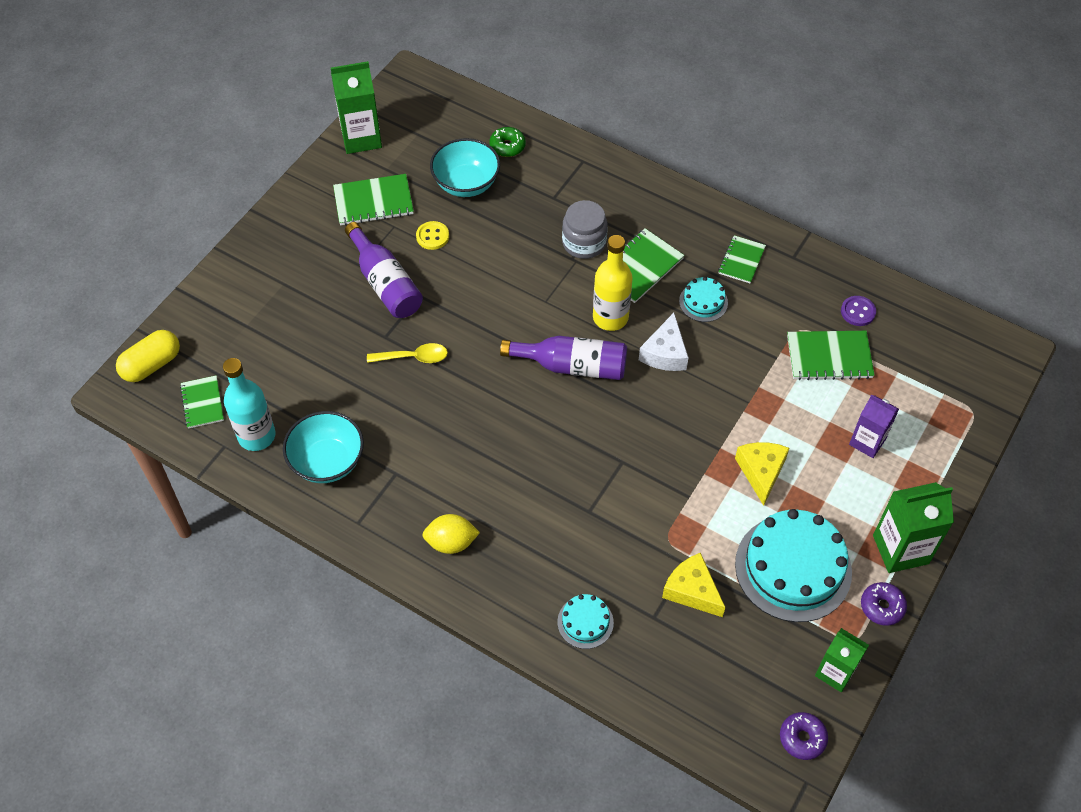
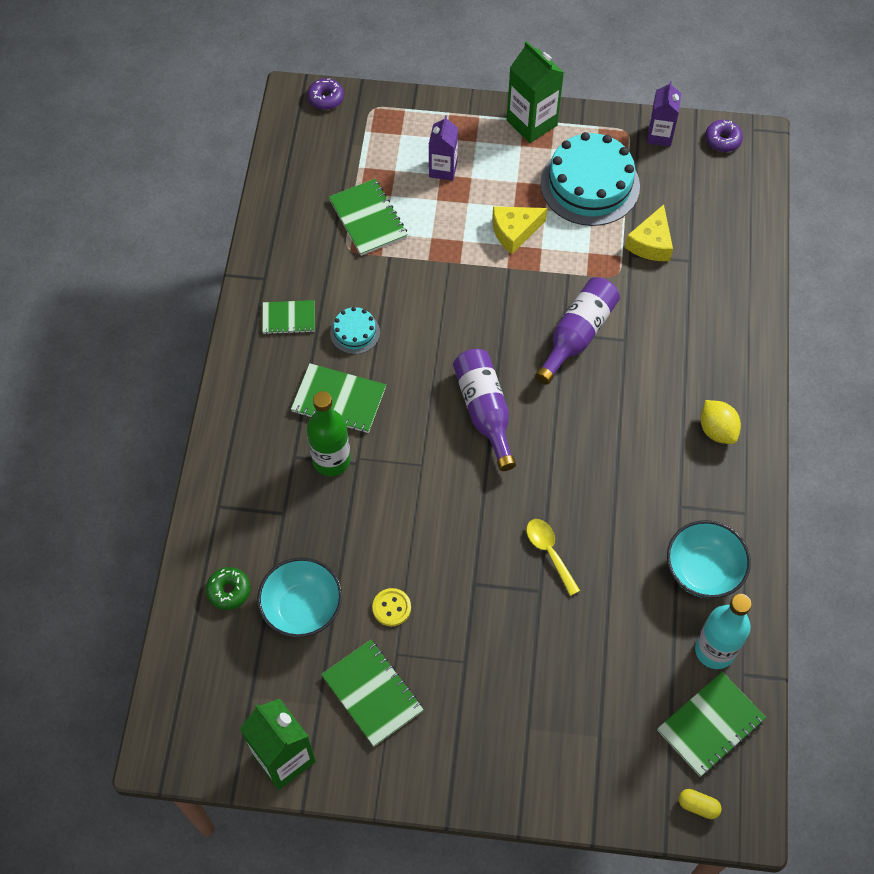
camera: 115 degrees left, 5 degrees up
(152, 365) = (698, 806): yellow capsule -> yellow capsule, size x0.55
(202, 403) = (710, 725): green notebook -> green notebook, size x1.53
(385, 283) = (475, 624): purple bottle -> purple bottle (577, 335)
(584, 243) = (331, 460): grey jar -> green bottle
(585, 622) = (723, 304): turquoise cake -> none
(610, 317) = (412, 401): yellow bottle -> none
(665, 353) = (430, 342): white cheese -> none
(835, 672) = (659, 135): green carton -> purple carton
(858, 312) = (306, 212): purple button -> none
(882, 607) = (588, 122): purple donut -> purple donut (326, 98)

